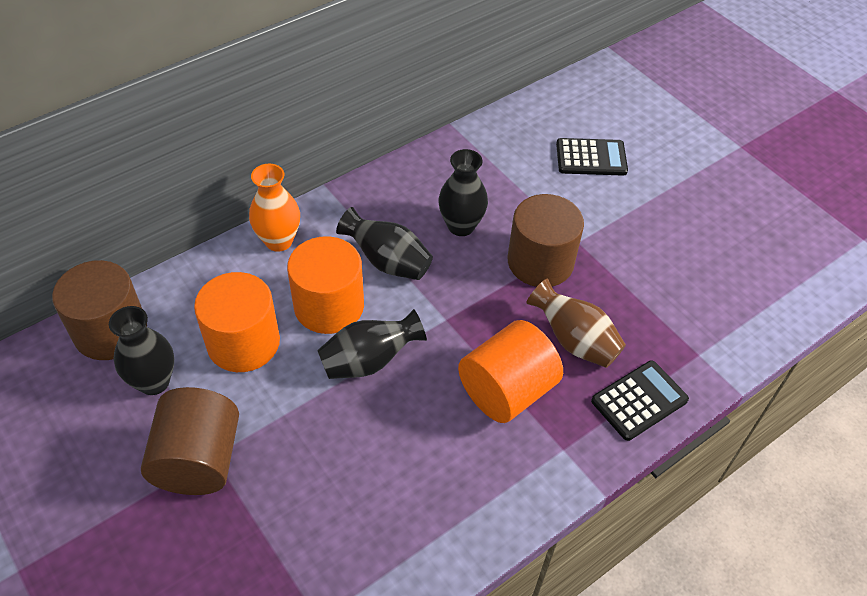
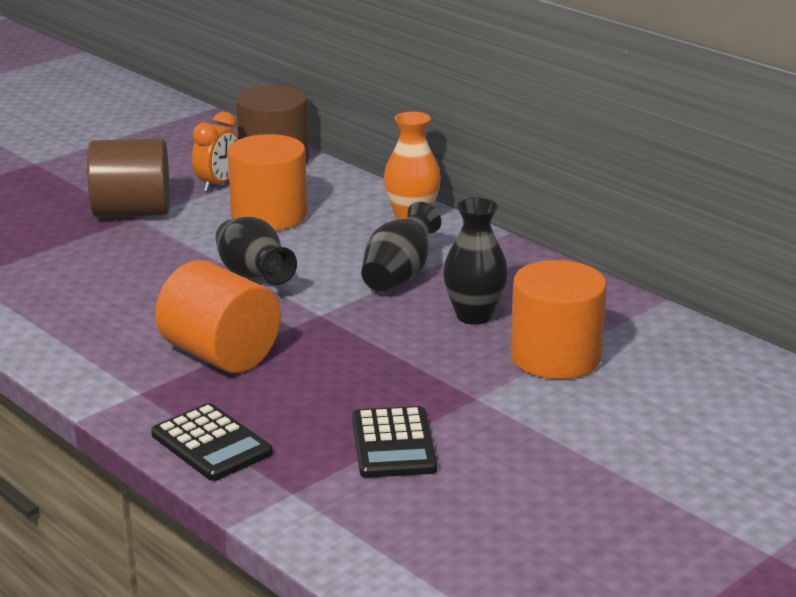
camera: 85 degrees right, 25 degrees down
(154, 382) = (218, 184): black vase -> orange clock
(329, 306) = (325, 250): orange cylinder -> orange cylinder (555, 357)
(540, 262) = (429, 371): brown cylinder -> none
(574, 340) = (301, 397): brown vase -> none
(591, 158) = (656, 406): black calculator -> black calculator (393, 444)

